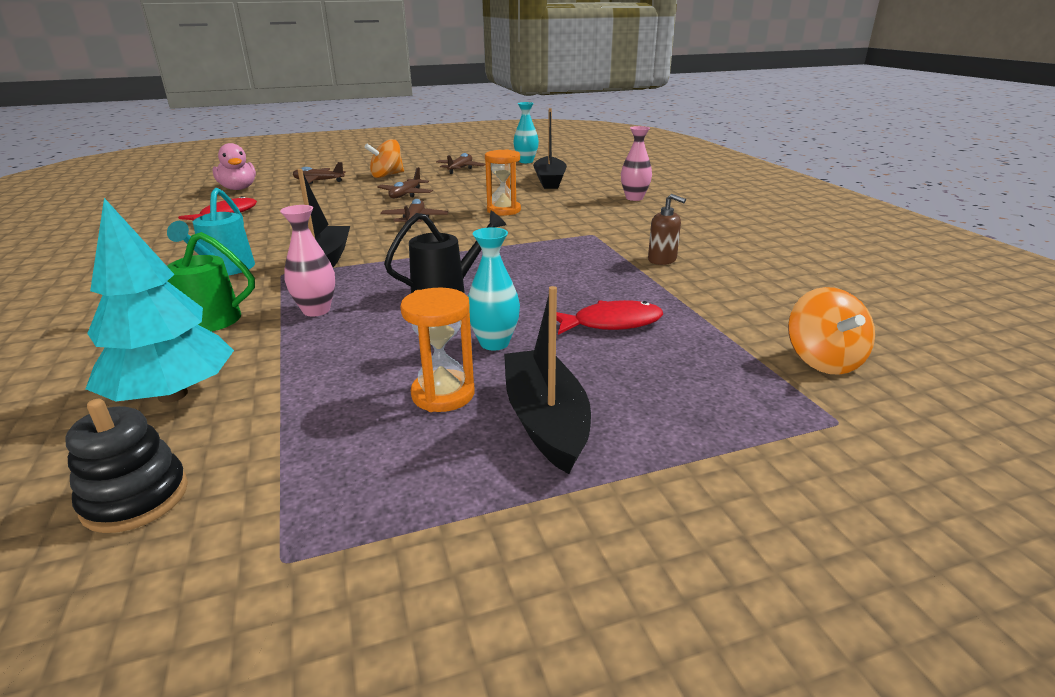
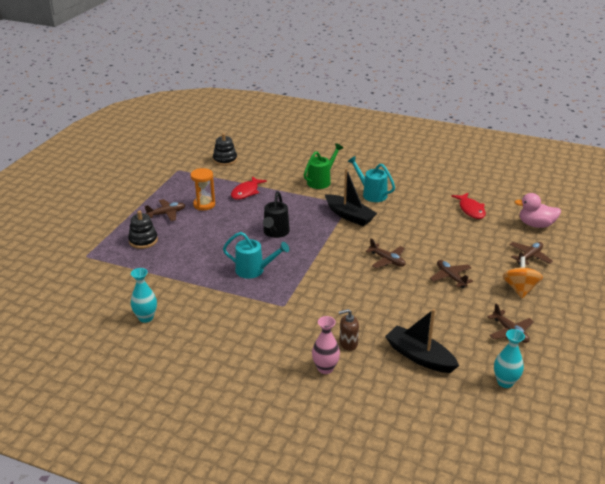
camera: 130 degrees right, 5 degrees up
(173, 394) = (269, 169): turquoise tree -> none
(316, 310) = (297, 202): pink vase -> none
(494, 343) = (218, 224): turquoise vase -> turquoise vase (146, 318)
(503, 210) = (367, 298): orange hourglass -> none
(546, 421) = (167, 214): black boat -> brown plane
(563, 268) = (254, 270): none -> turquoise watering can
(611, 323) = (192, 253): red fish -> red fish (246, 192)
(662, 260) = (220, 304): brown soap dispenser -> brown soap dispenser (348, 343)
(673, 388) = (143, 240): none -> black stacking toy
(823, 360) = (102, 278): orange spinning top -> none

